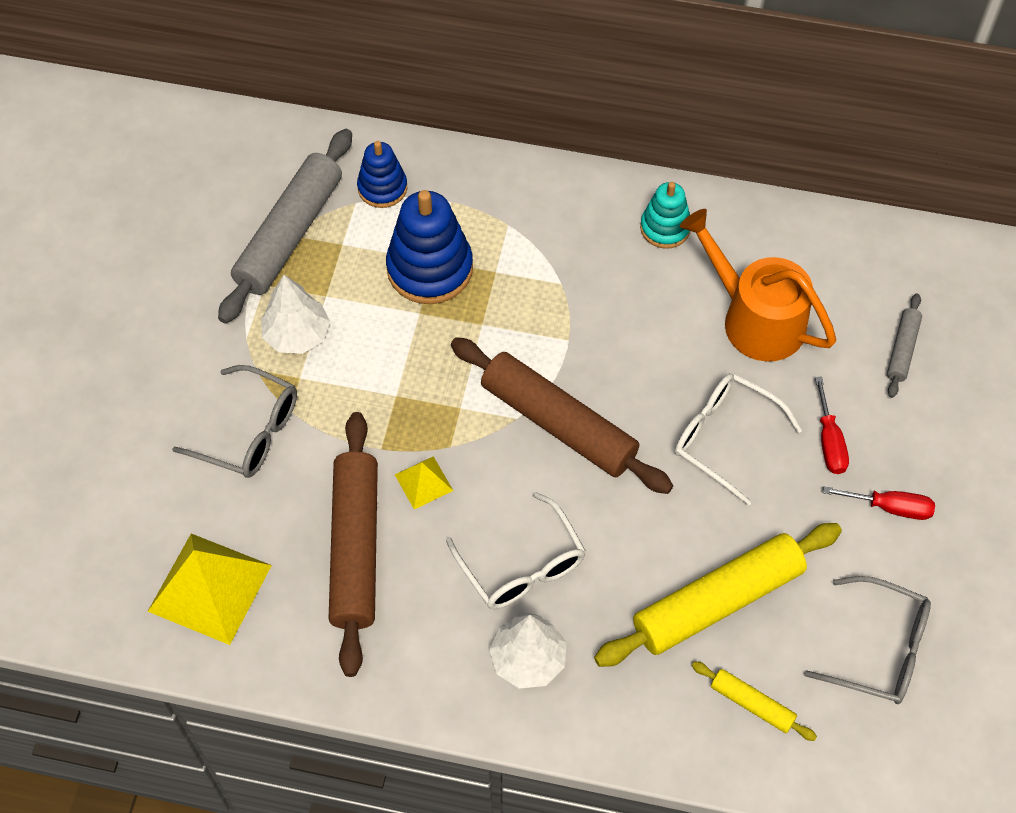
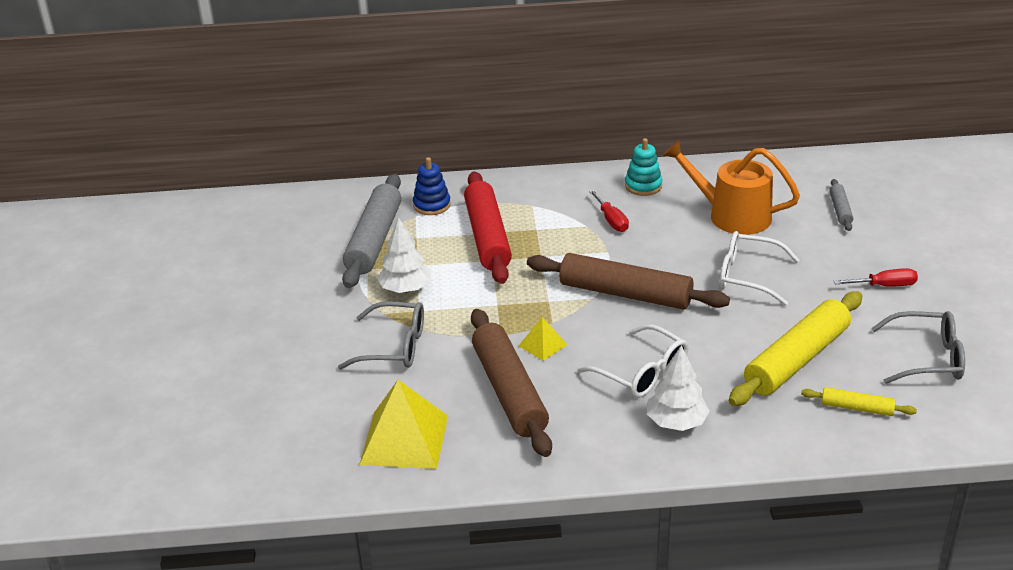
camera: 15 degrees left, 25 degrees down
(430, 269) = (487, 237): blue stacking toy -> red rolling pin
(829, 441) = (821, 263): red screwdriver -> red screwdriver (611, 220)

